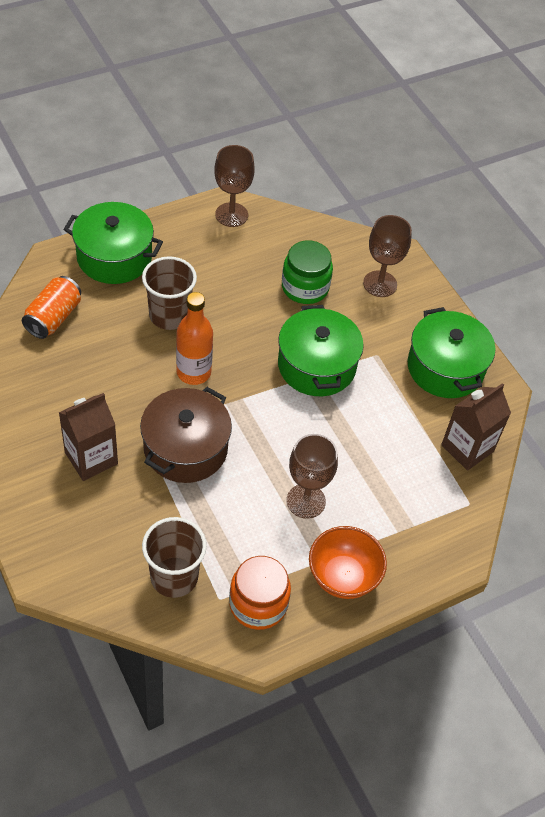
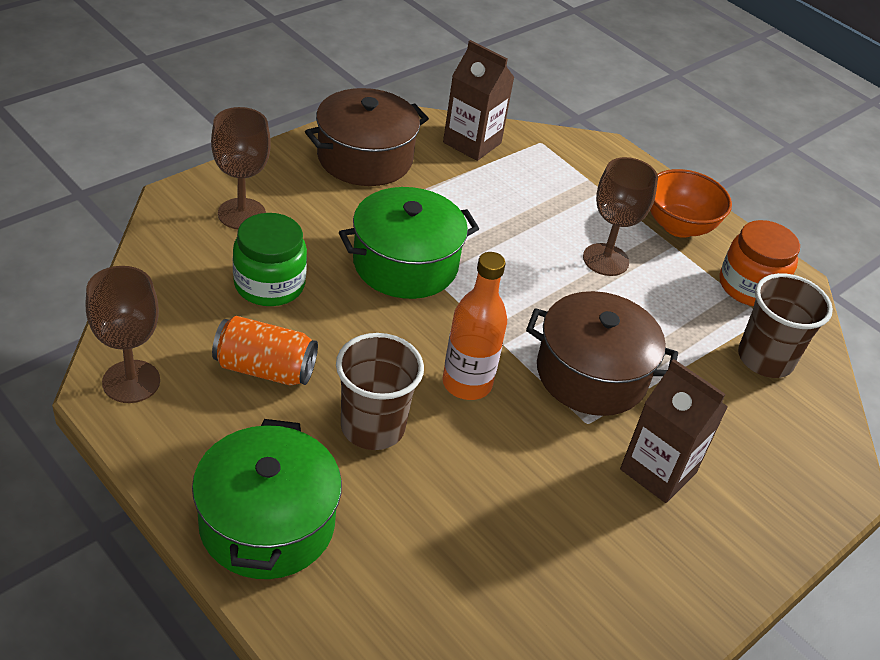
camera: 105 degrees left, 10 degrees down
(53, 317) = (430, 580): orange can -> orange can (265, 369)
(445, 368) = (365, 158): green pot -> brown pot

